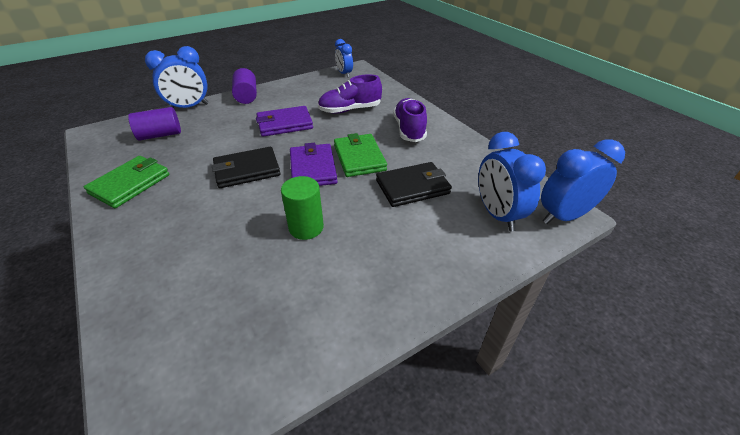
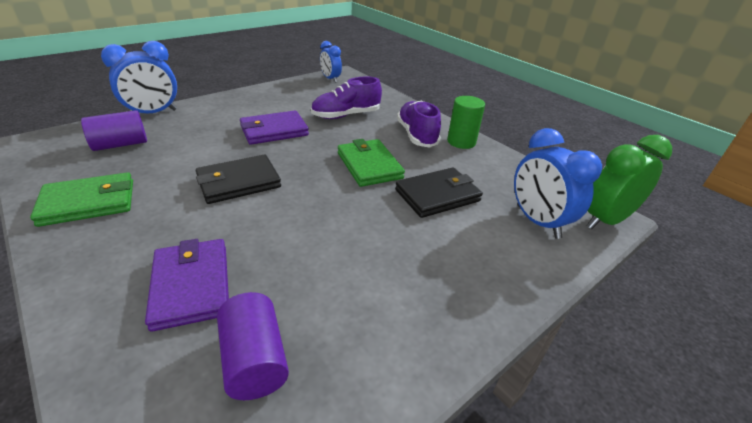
camera: 10 degrees left, 5 degrees down
(130, 184) = (88, 203): green wallet -> green wallet turned 45 degrees clockwise
(246, 96) = (222, 101): purple cylinder -> purple cylinder (254, 360)
(306, 227) = (326, 245): green cylinder -> green cylinder (461, 142)
(313, 168) = (318, 178): purple wallet -> purple wallet (191, 285)
(563, 216) = (605, 220): blue clock -> green clock

